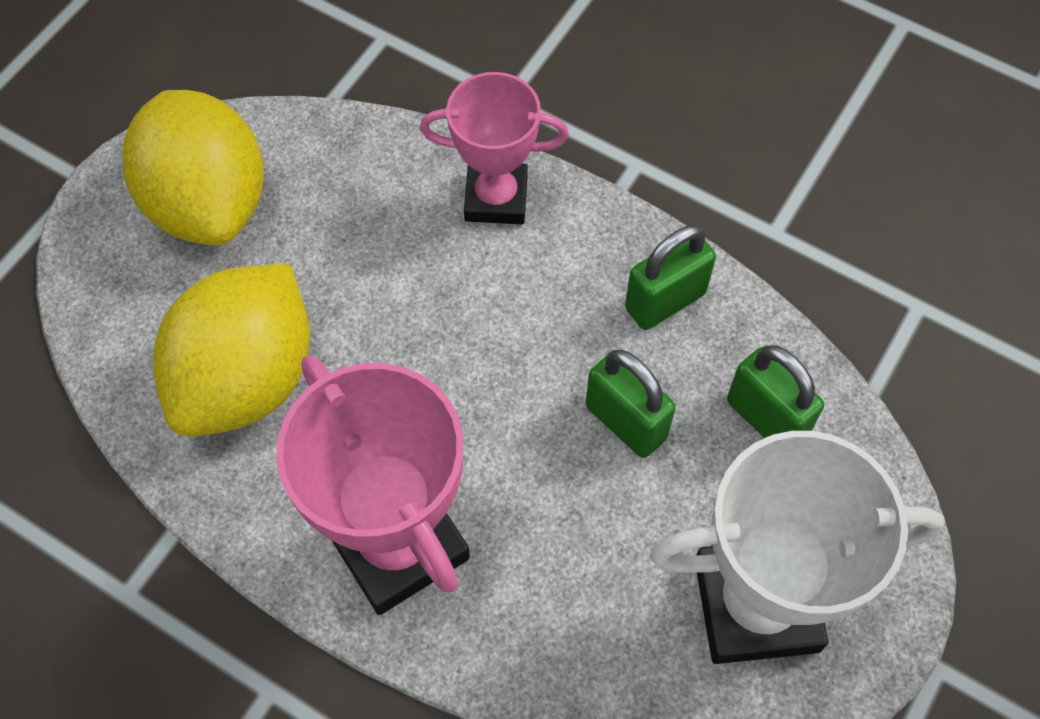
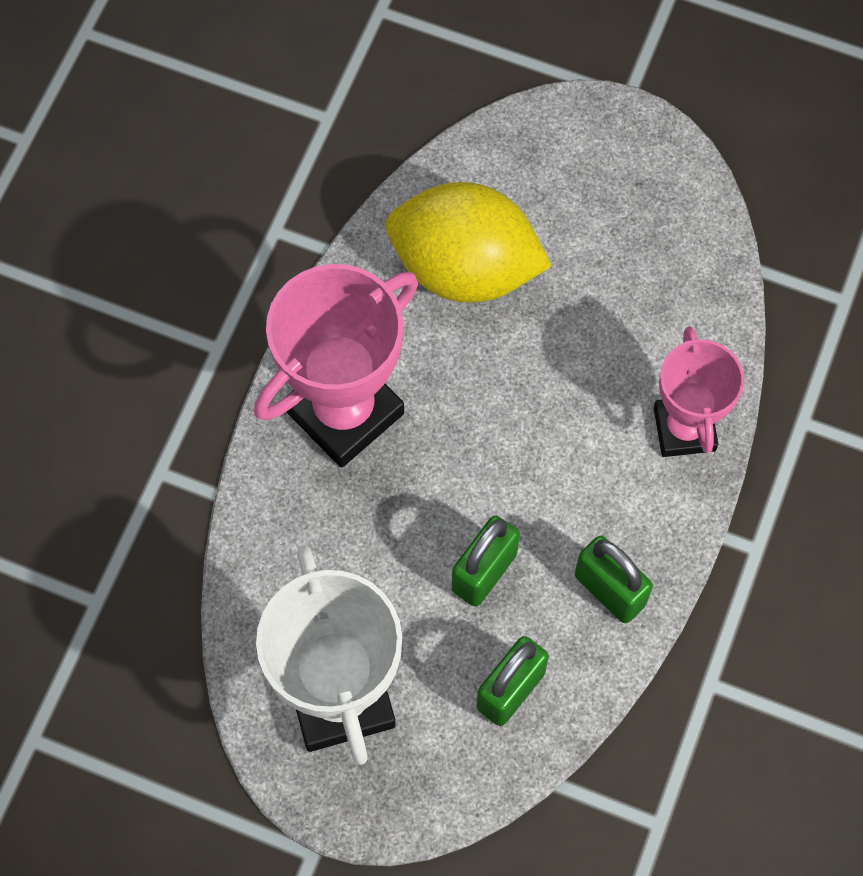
camera: 80 degrees right, 5 degrees up
(208, 202) = (624, 197): yellow lemon -> none

